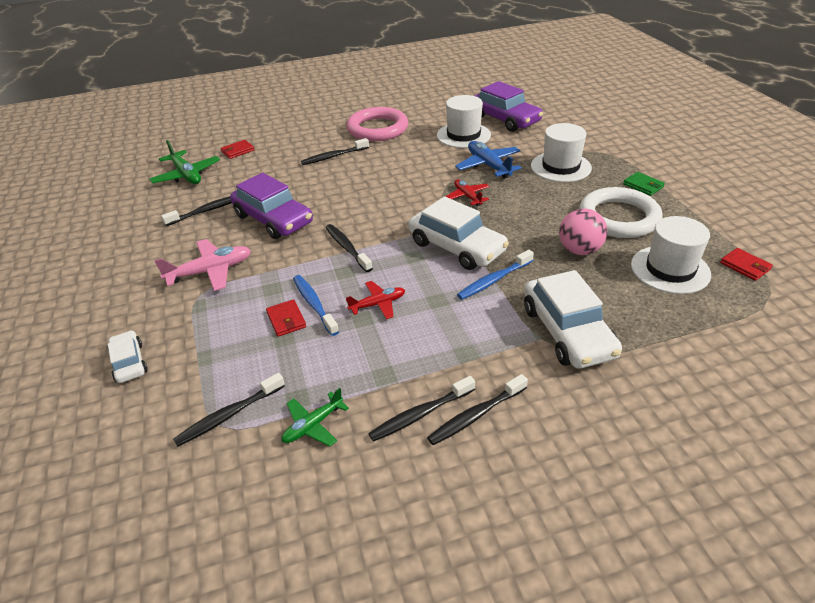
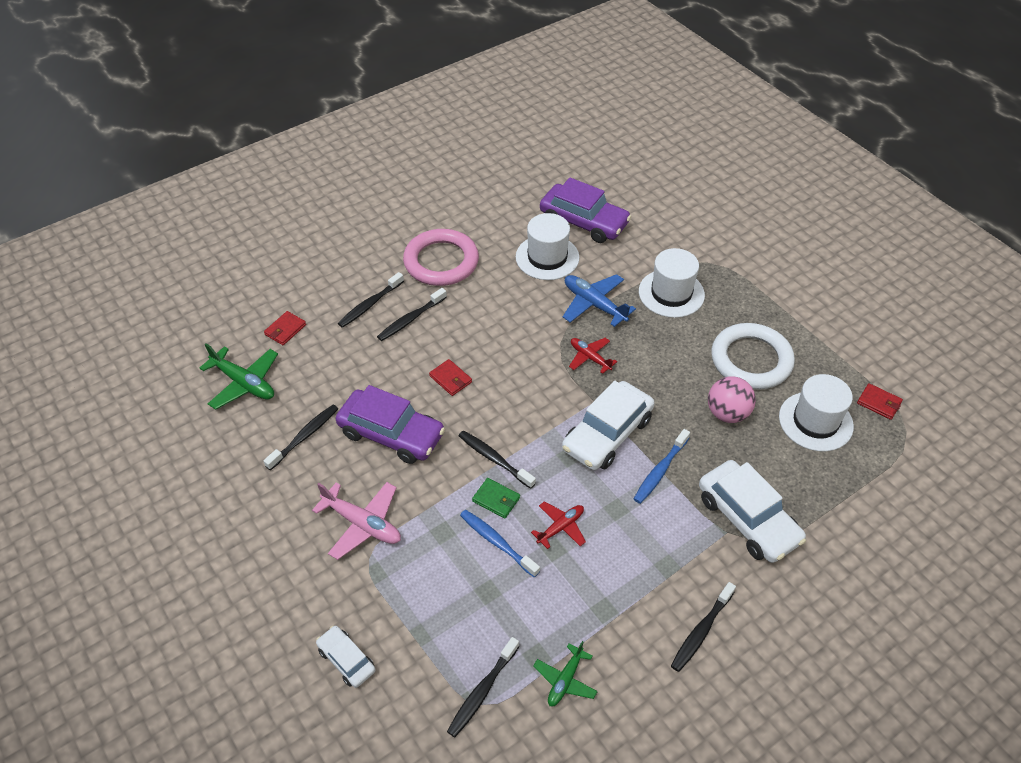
camera: 20 degrees left, 10 degrees up
(211, 271) = (362, 524): pink plane -> pink plane turned 75 degrees clockwise
(286, 320) = (478, 568): red wallet -> red wallet (450, 379)
(420, 414) = (654, 643): black toothbrush -> black toothbrush (370, 305)
(456, 247) = (607, 434): white car -> white car turned 105 degrees clockwise
(643, 186) = (762, 308): green wallet -> green wallet (496, 499)

